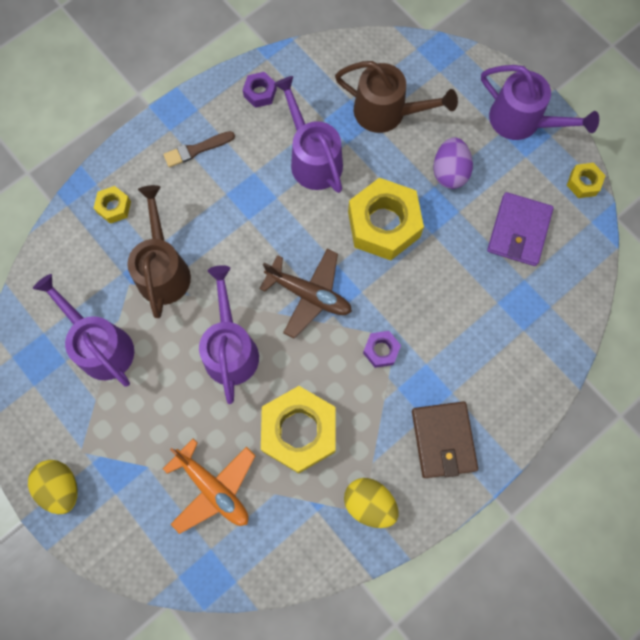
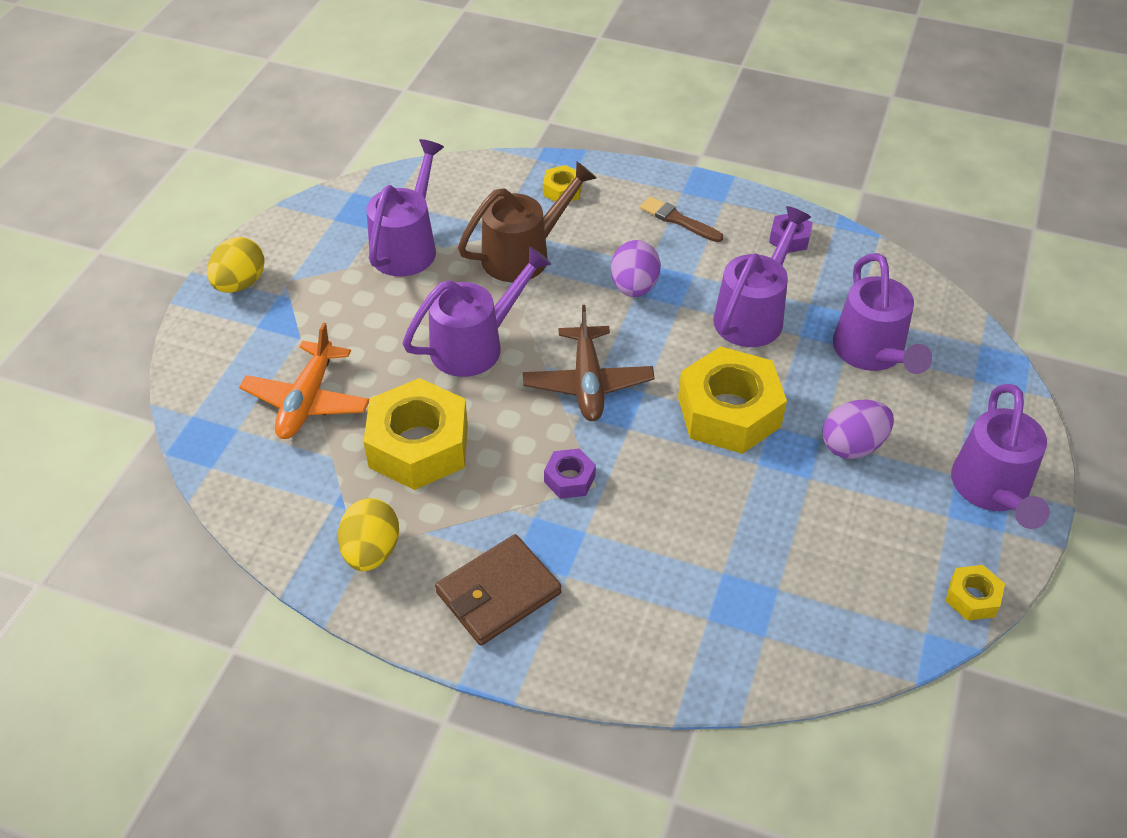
camera: 60 degrees right, 25 degrees down
(242, 216) = (634, 287): none -> purple egg
(387, 112) = (872, 354): brown watering can -> purple watering can
(519, 231) = (839, 553): purple wallet -> none

